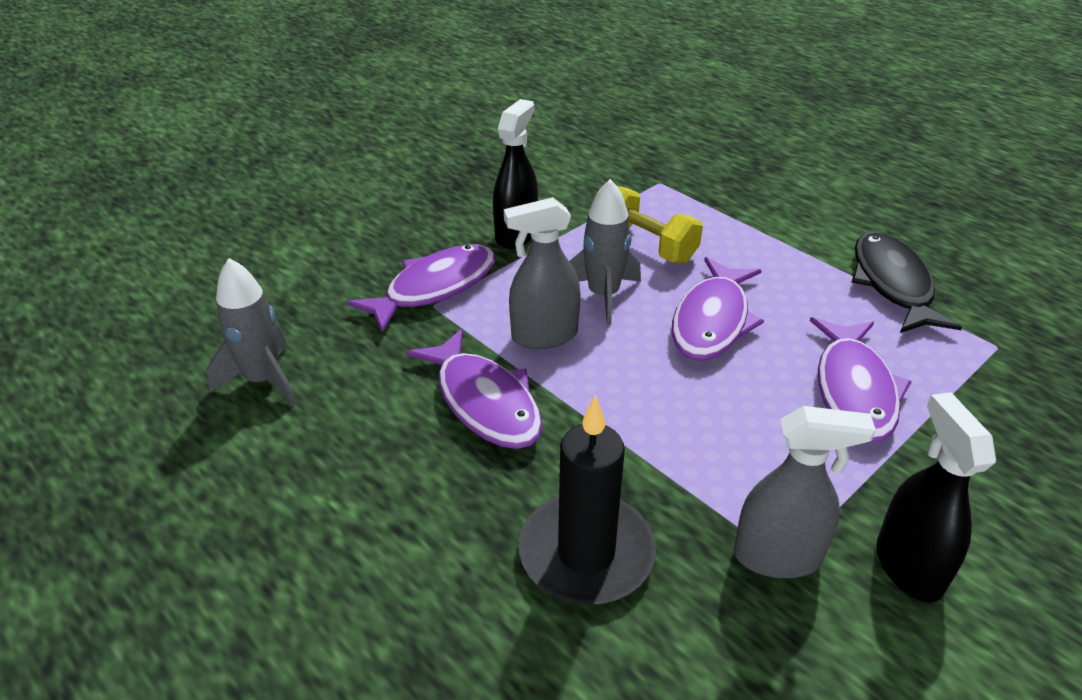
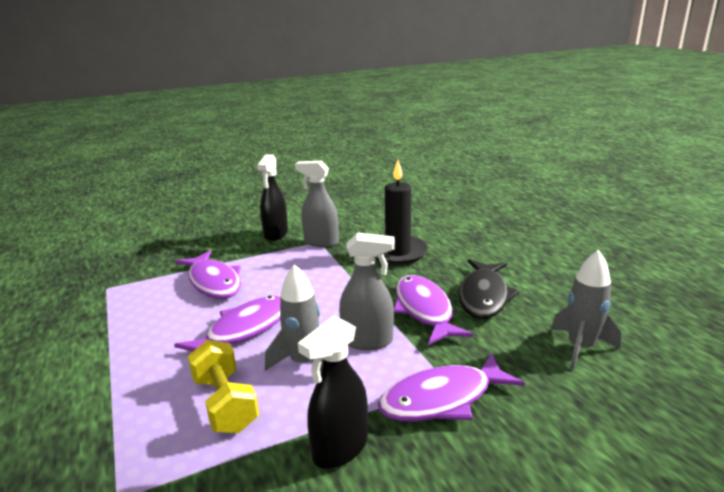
camera: 160 degrees left, 15 degrees down
(854, 390) = (213, 282): purple fish -> purple fish turned 120 degrees clockwise
(892, 284) = (95, 330): black fish -> black fish (484, 296)

